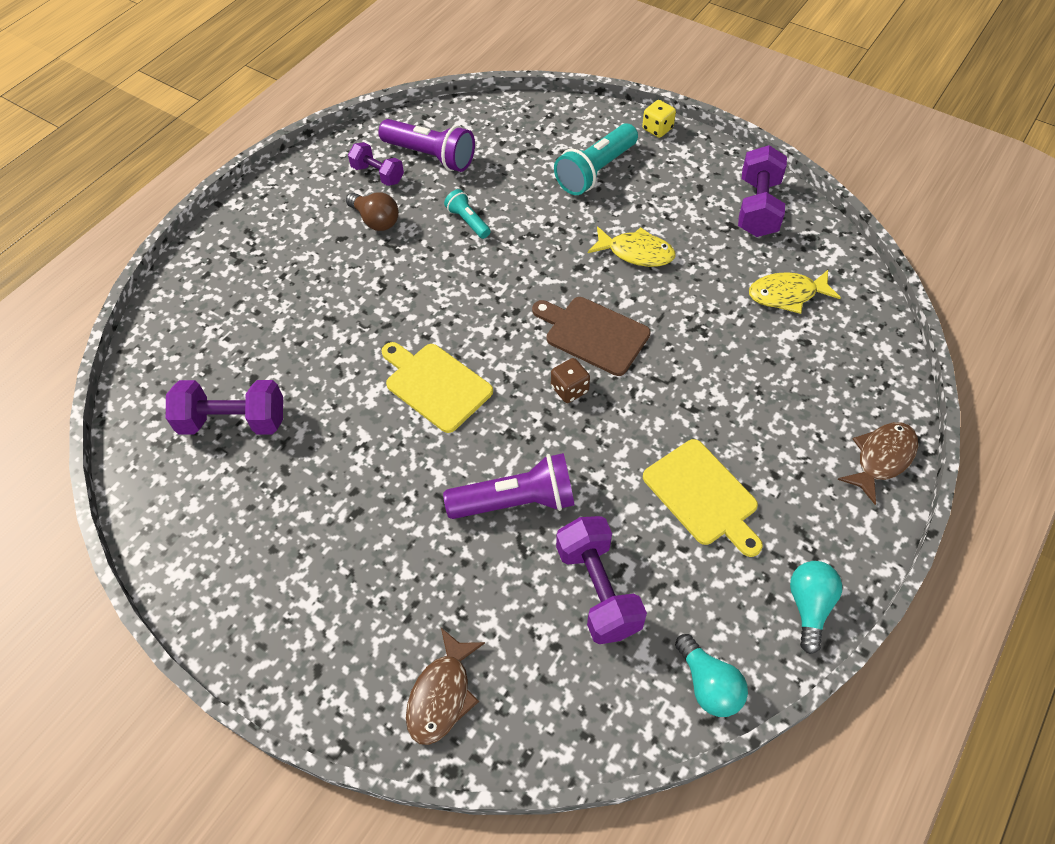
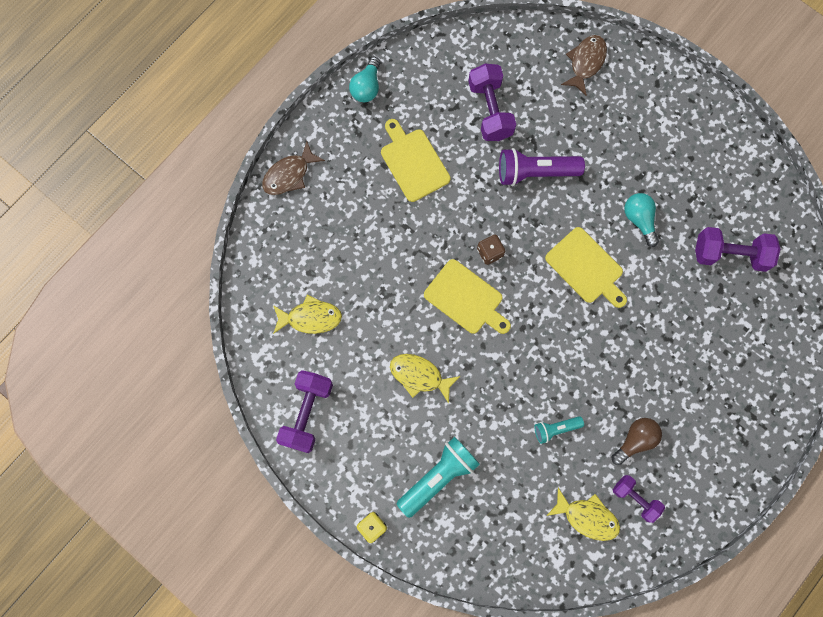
camera: 175 degrees left, 20 degrees up
(376, 220) = (635, 440): brown light bulb -> brown light bulb turned 90 degrees clockwise
(430, 156) = (587, 517): purple flashlight -> yellow fish
(468, 221) = (556, 429): turquoise flashlight -> turquoise flashlight turned 105 degrees clockwise
(593, 334) = (466, 298): brown cutting board -> yellow cutting board
(708, 684) = (436, 52): turquoise light bulb -> turquoise light bulb (639, 220)

